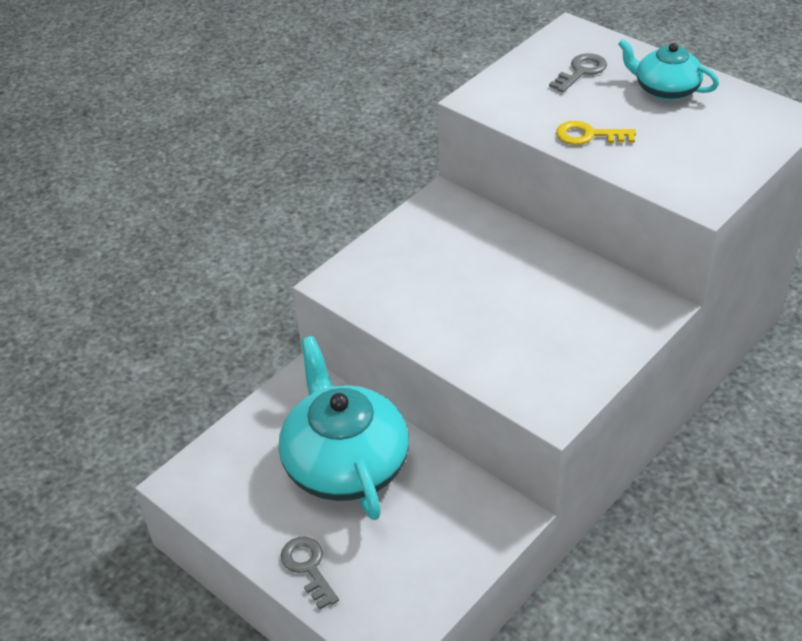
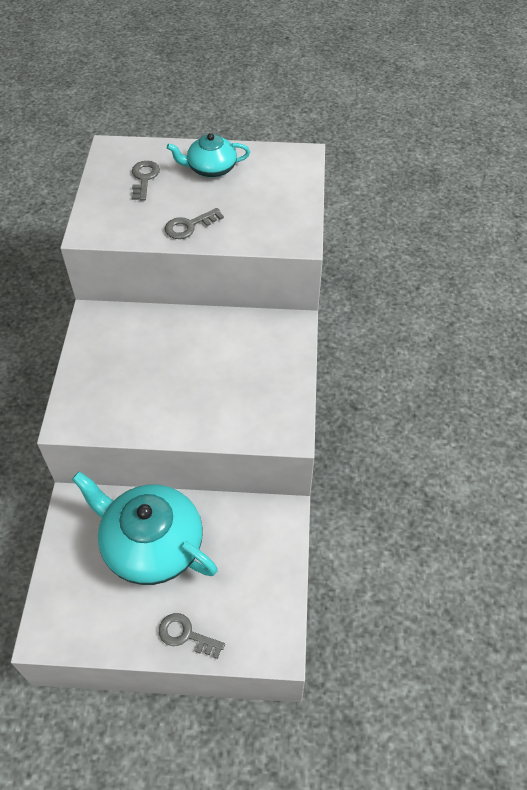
camera: 40 degrees left, 10 degrees up
(588, 135) = (189, 226): yellow key -> grey key

